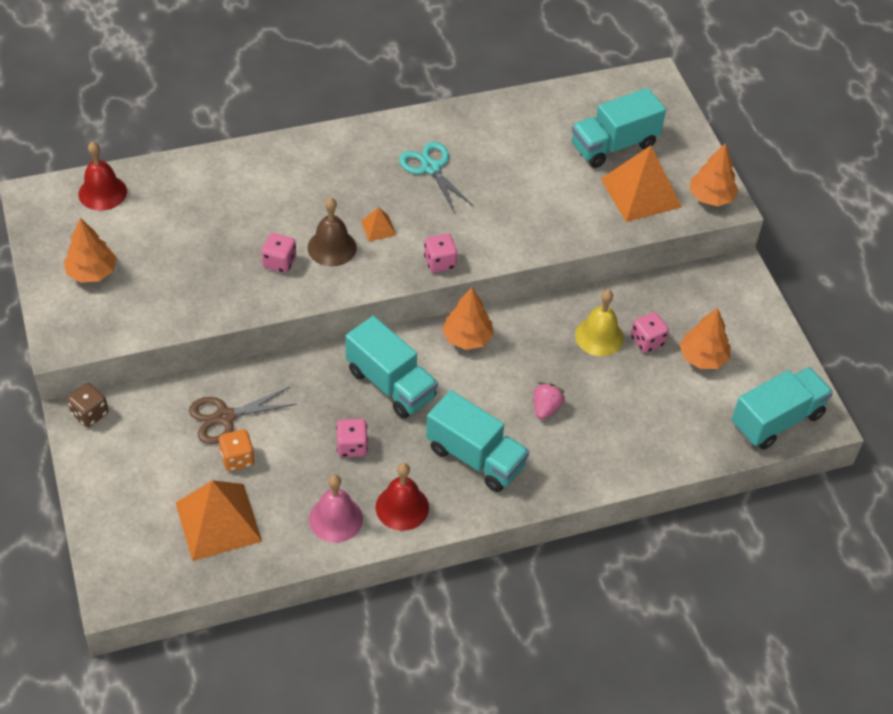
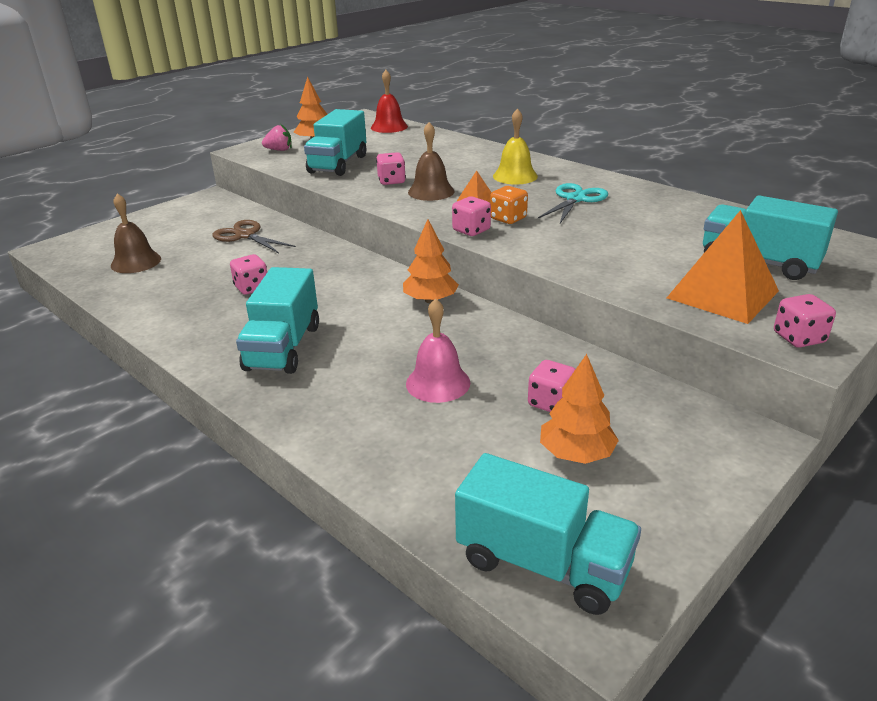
camera: 65 degrees right, 20 degrees down
(90, 413) = (215, 198): brown dice -> none
(218, 522) = (136, 262): orange pyramid -> brown bell
(237, 459) = (206, 251): orange dice -> orange dice (508, 219)
(336, 519) = (163, 304): pink bell -> pink bell (438, 383)
(391, 384) = (338, 283): turquoise truck -> turquoise truck (338, 164)
(402, 507) = (194, 329): red bell -> none
(546, 408) = (383, 367): pink strawberry -> pink strawberry (279, 150)
(599, 336) = (518, 369): yellow bell -> yellow bell (515, 176)
(711, 197) = (798, 338): orange tree -> pink dice

